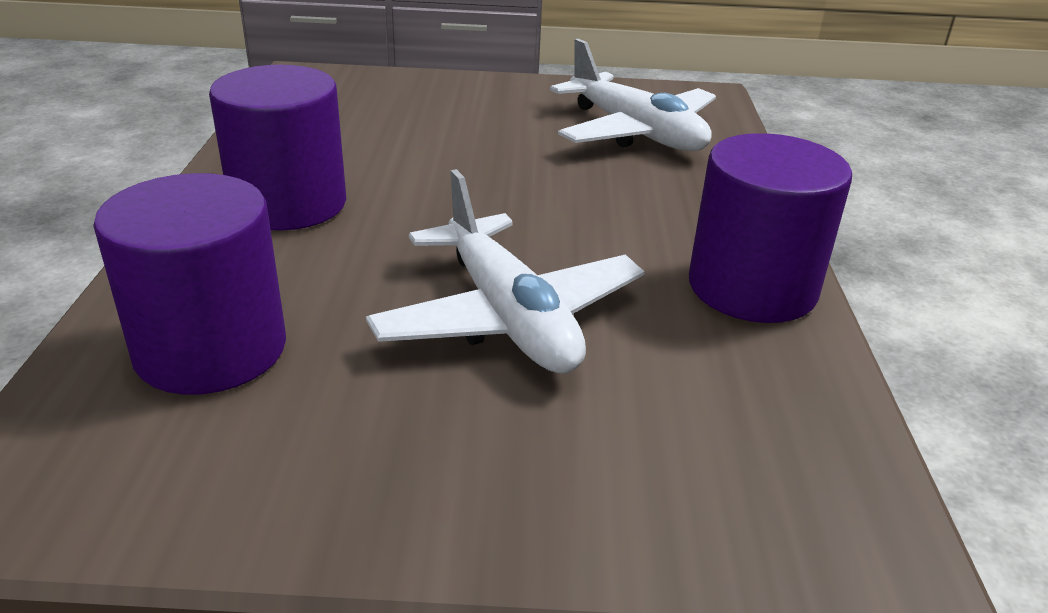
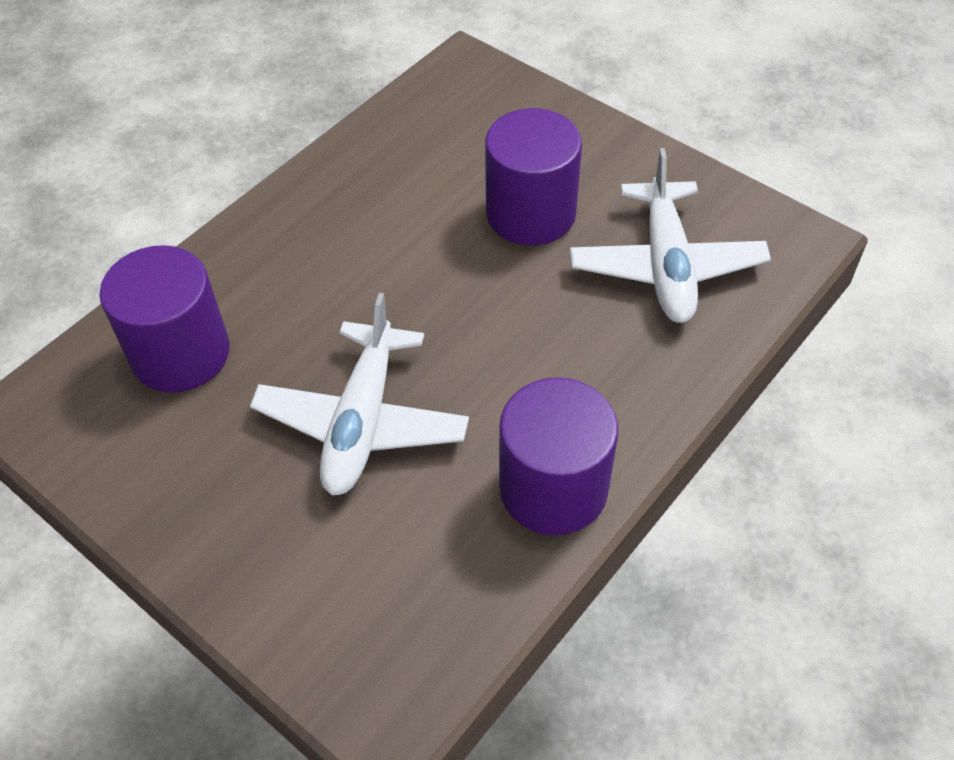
camera: 40 degrees right, 20 degrees up
(289, 204) = (324, 233): purple cylinder -> purple cylinder (530, 213)

